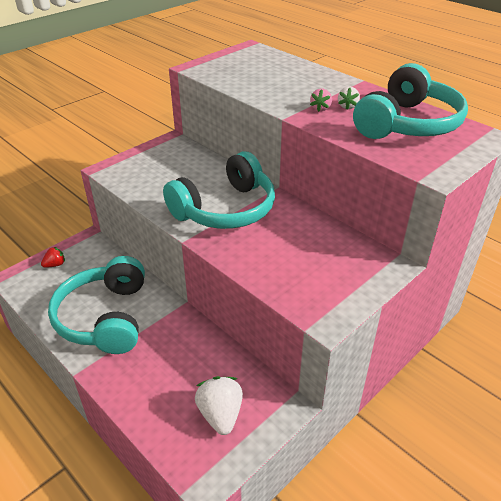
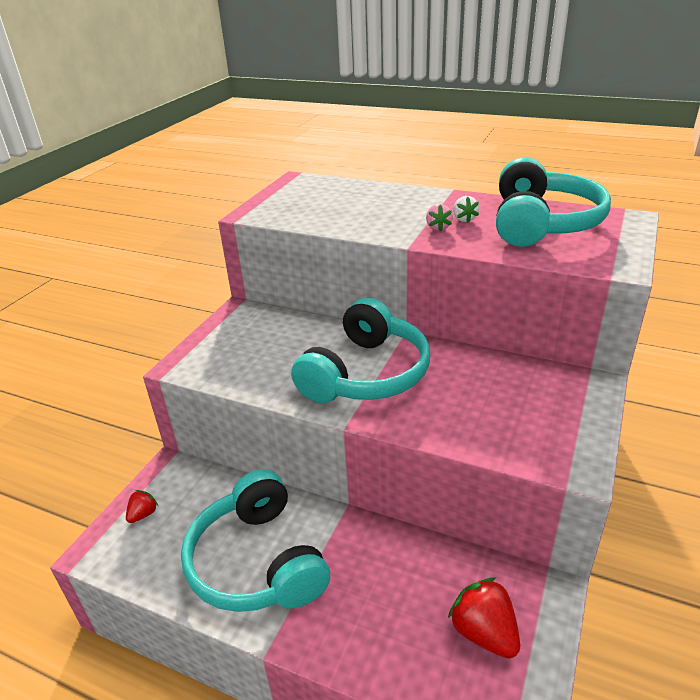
camera: 20 degrees left, 5 degrees down
(220, 414) = (484, 632): white strawberry -> red strawberry

